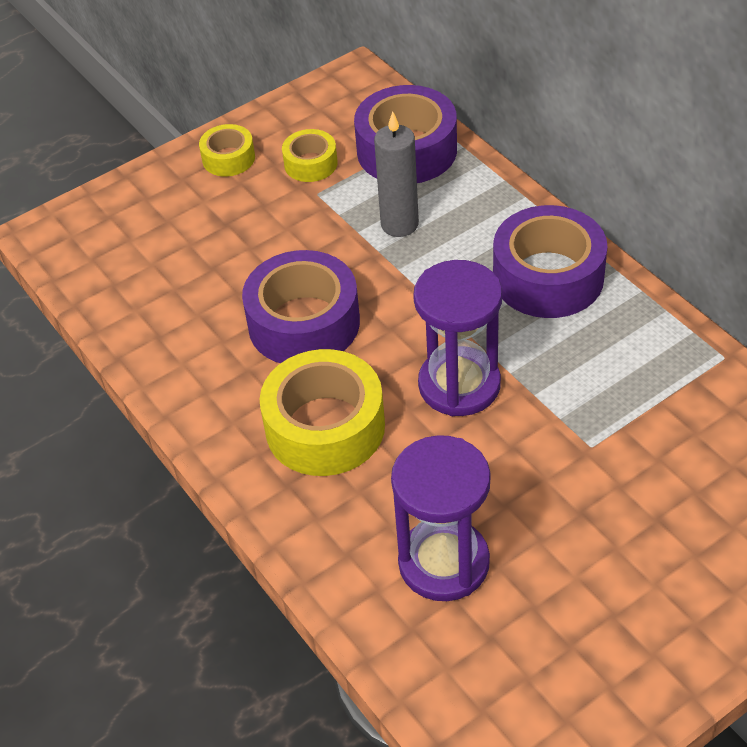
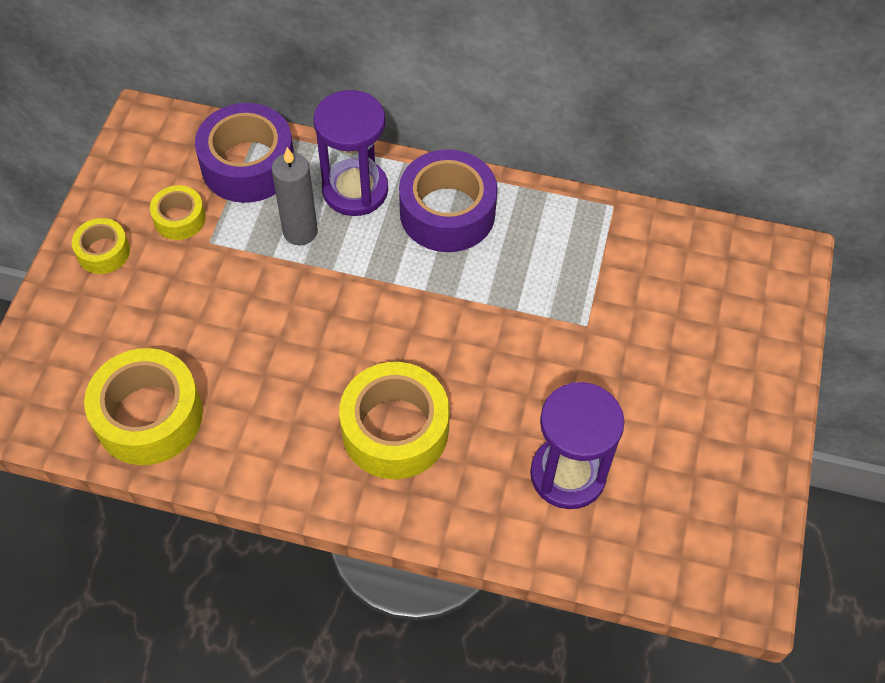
camera: 45 degrees left, 10 degrees up
(144, 298) = (149, 416): none -> yellow tape
(304, 323) = (301, 357): purple tape -> none
(459, 385) = (460, 335): purple hourglass -> purple hourglass (355, 190)

